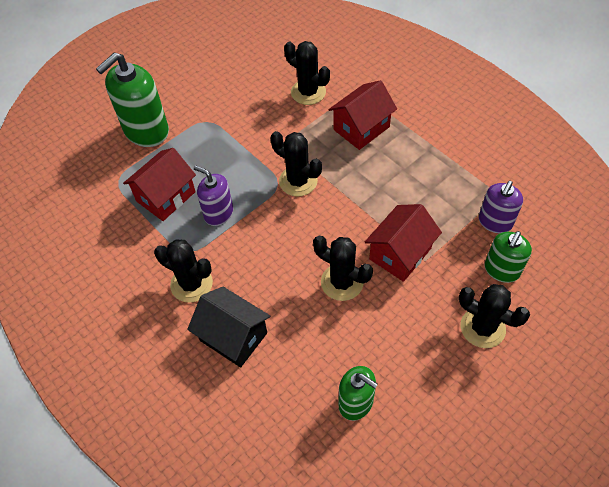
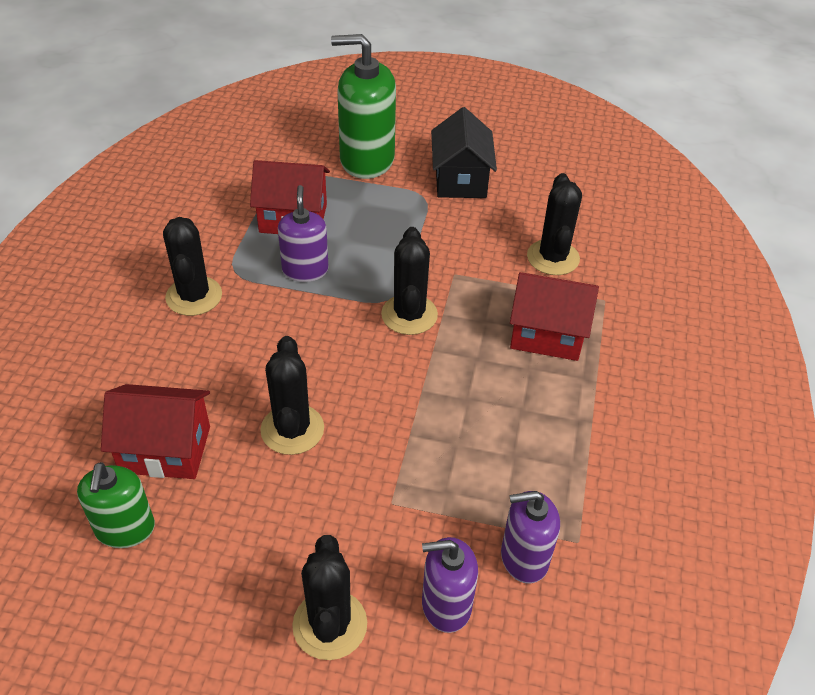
camera: 50 degrees right, 10 degrees down
(233, 336) = (148, 366): black house -> black house (460, 180)
(400, 253) = (381, 469): red house -> red house (165, 449)
(501, 270) = (446, 605): green soap dispenser -> purple soap dispenser

